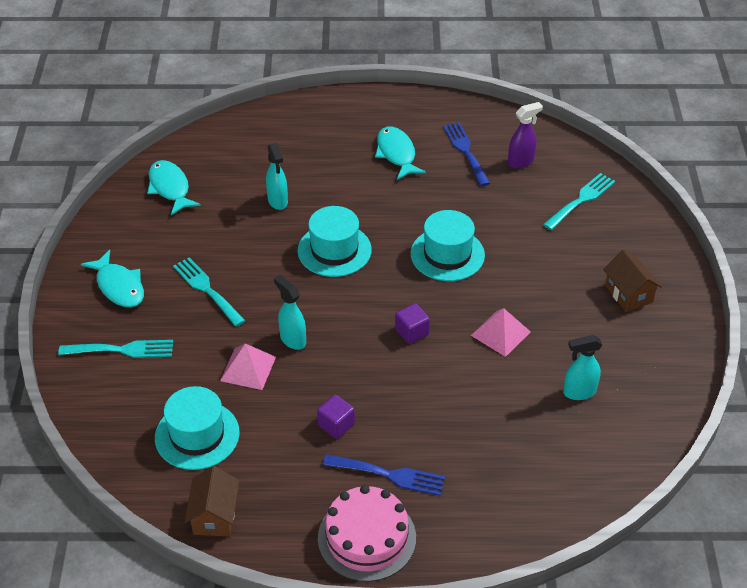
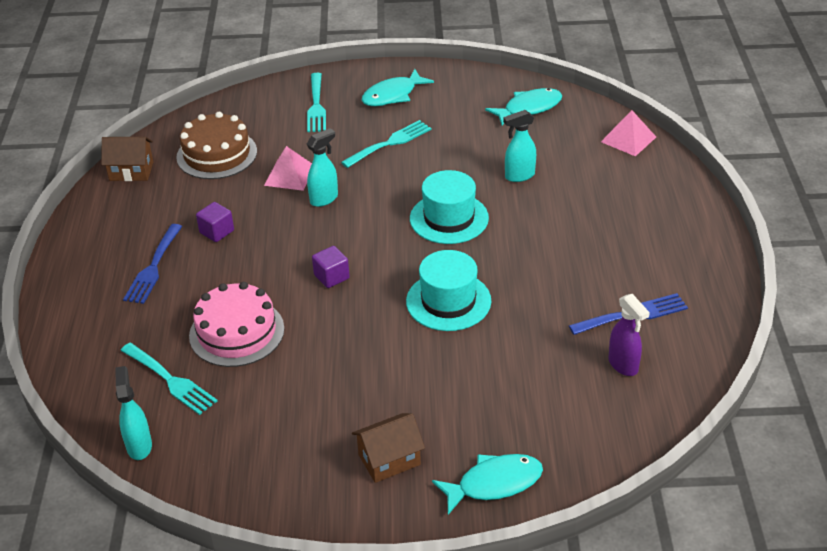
camera: 90 degrees right, 5 degrees down
(197, 435) = (217, 154): turquoise hat -> brown cake
(367, 538) = (88, 256): pink cake -> pink cake (236, 332)
(396, 154) = (615, 257): turquoise fish -> turquoise fish (494, 483)
(500, 333) = (327, 343): pink pyramid -> pink pyramid (628, 139)
(579, 392) = (237, 406): turquoise spray bottle -> turquoise spray bottle (139, 446)
(581, 200) = (558, 422): turquoise fork -> turquoise fork (170, 380)

